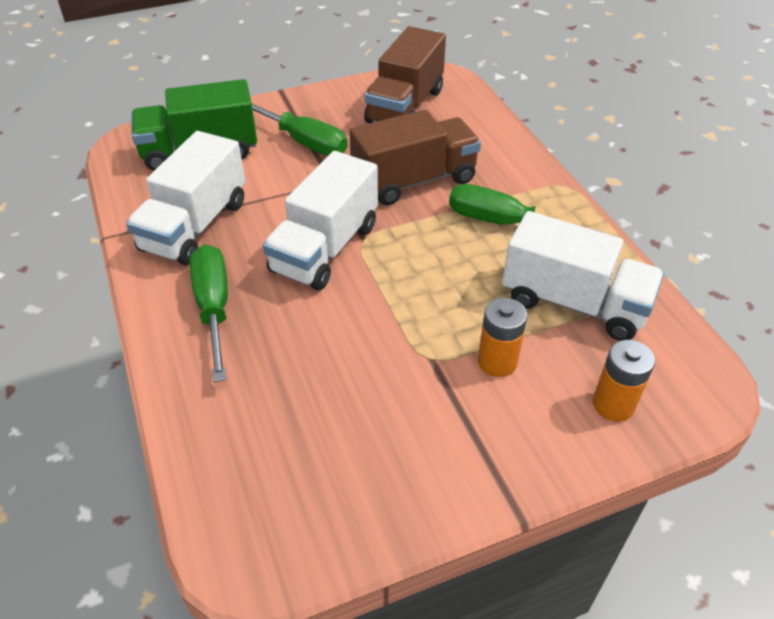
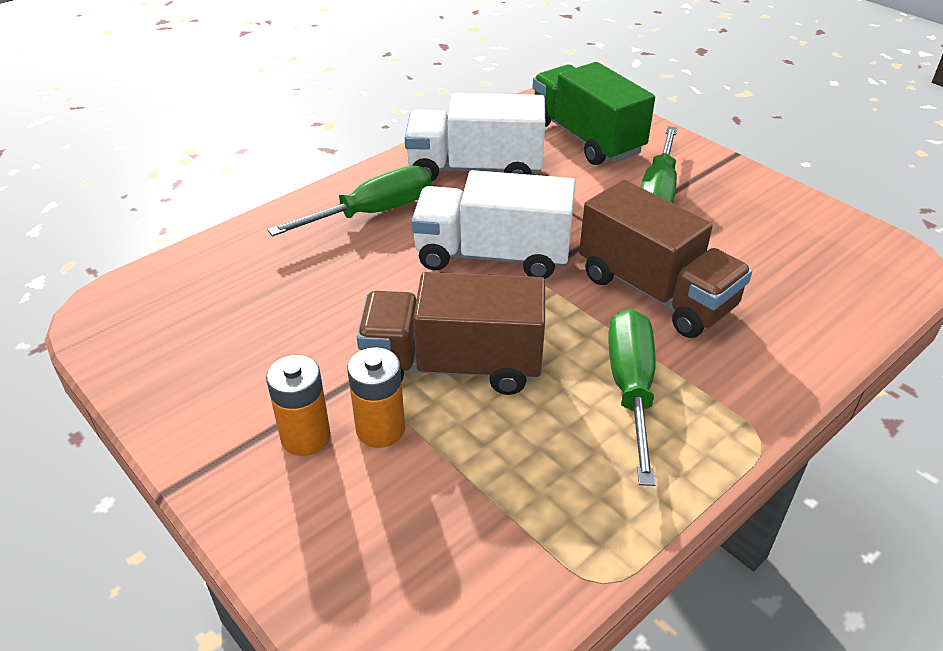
camera: 70 degrees right, 5 degrees down
(405, 106) = (800, 249): brown truck -> brown truck (453, 365)
(574, 303) = (515, 487): white truck -> none
(613, 404) = (349, 556): orange battery -> orange battery (305, 437)

